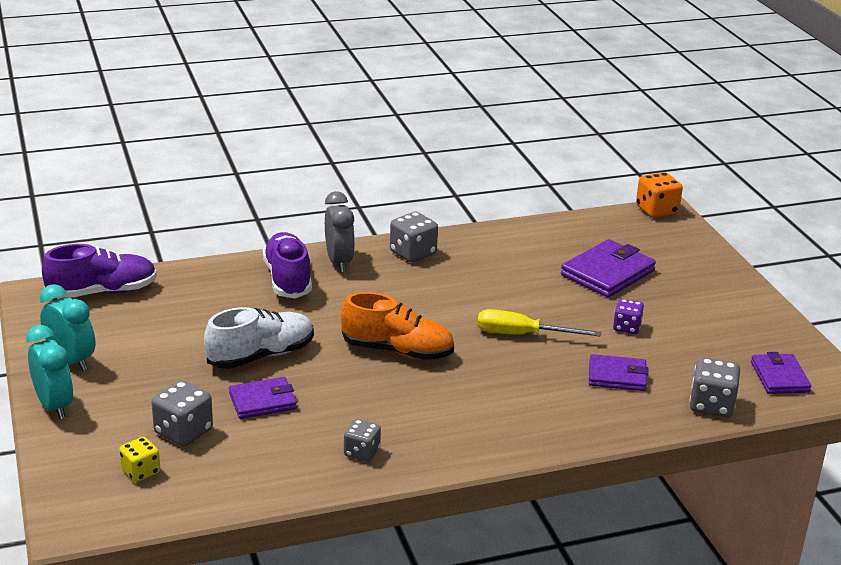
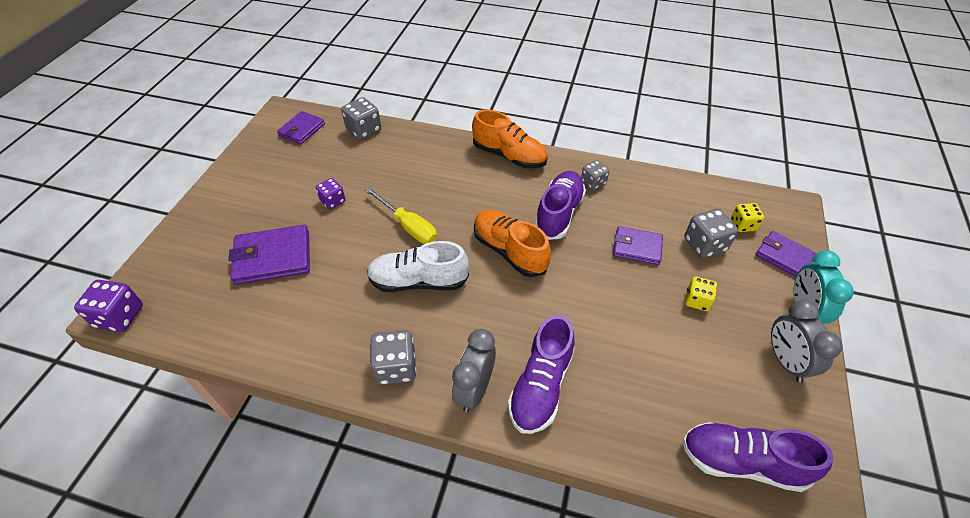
camera: 145 degrees left, 20 degrees up
(71, 361) = (785, 361): turquoise clock -> grey clock
(174, 377) = (697, 300): none -> yellow dice
(261, 356) = (617, 293): white shoe -> white shoe (418, 281)
(376, 403) = (559, 213): none -> purple shoe
(497, 445) = (509, 156): none -> orange shoe
(617, 376) = (389, 168): purple wallet -> purple wallet (784, 256)
(656, 210) = (119, 316): orange dice -> purple dice

